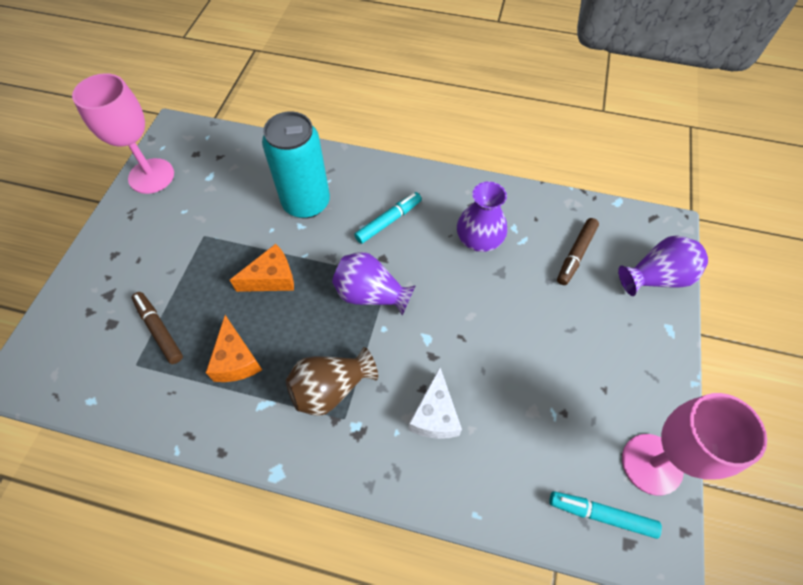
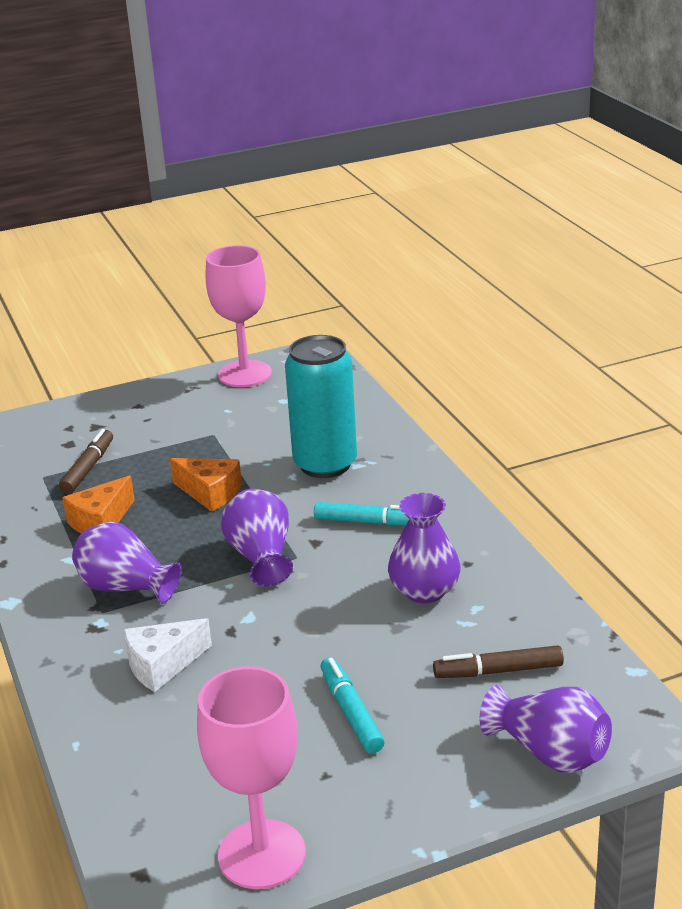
camera: 55 degrees right, 30 degrees down
(331, 388) = (126, 588): brown vase -> purple vase
(601, 515) = (157, 837): turquoise marker -> turquoise marker (351, 712)

